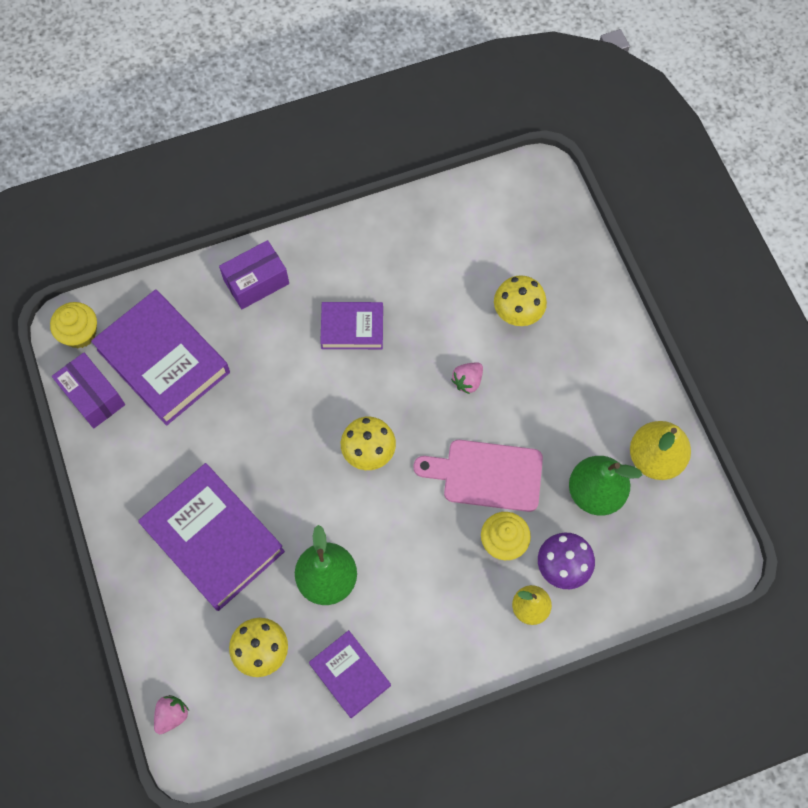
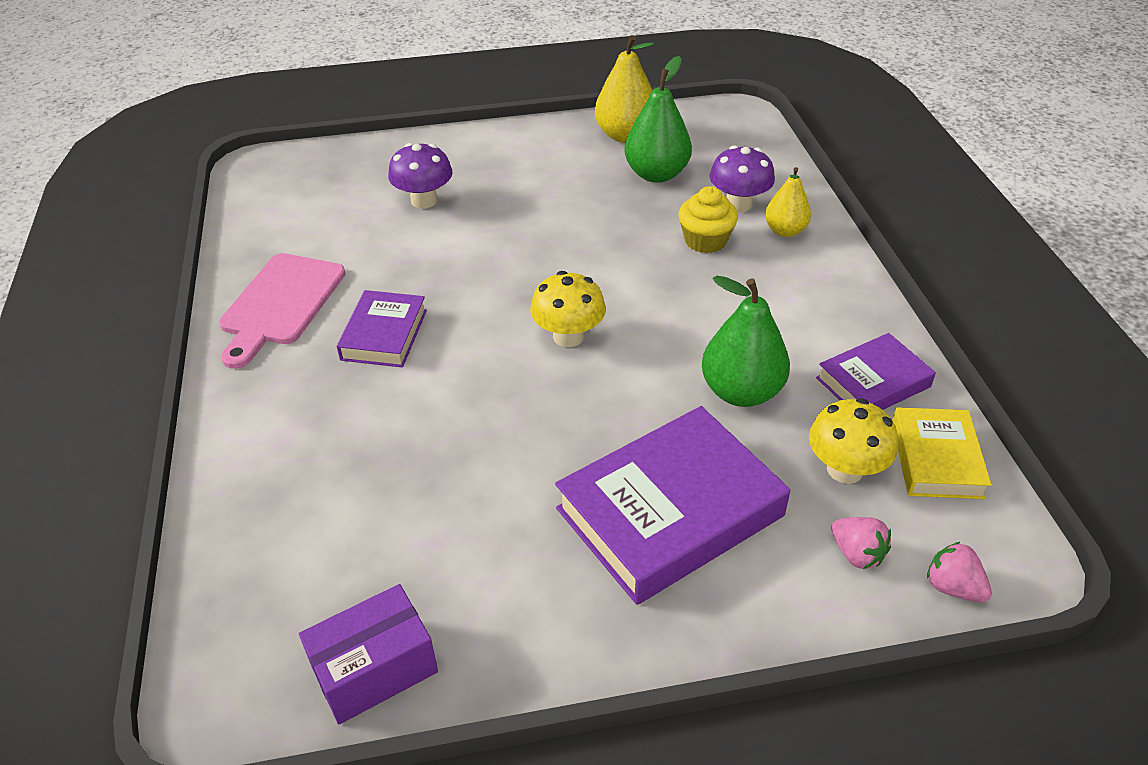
camera: 80 degrees left, 25 degrees down
(80, 333) = (238, 684): yellow cupcake -> none
(163, 361) = (347, 556): purple book -> none
(256, 282) = (263, 427): purple box -> none
(278, 715) = (936, 459): none -> yellow book
(467, 381) = (497, 245): pink strawberry -> pink strawberry (856, 554)
(486, 475) = (621, 244): pink cutting board -> pink cutting board (280, 304)
(517, 313) = (424, 200): yellow mushroom -> purple mushroom

